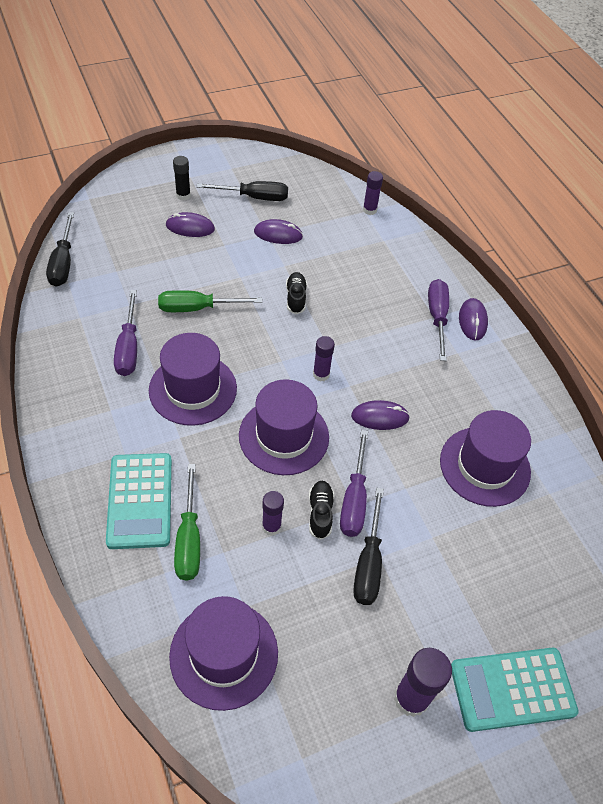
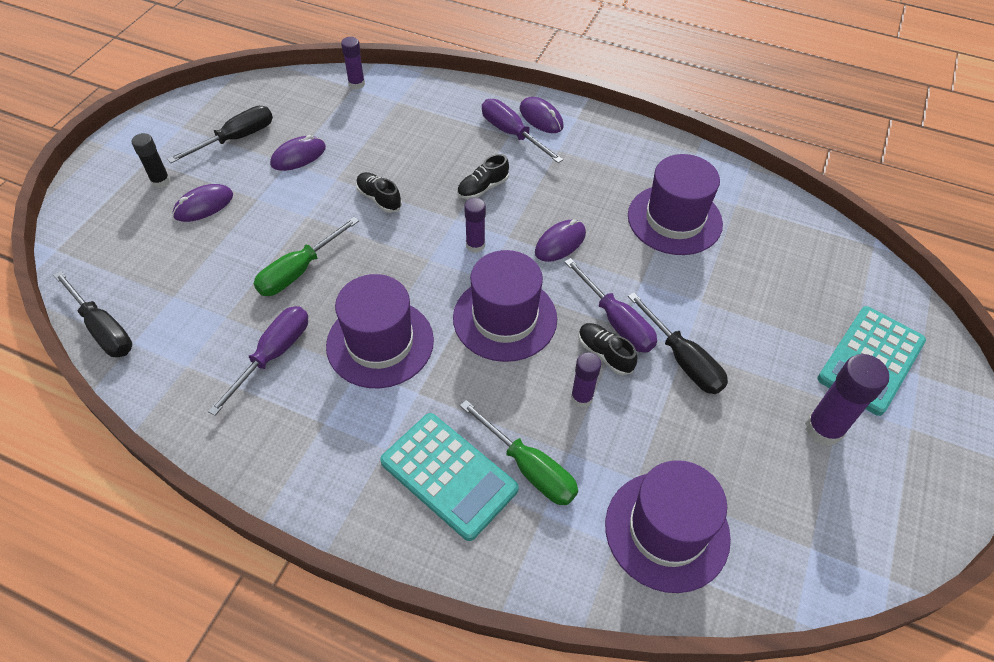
camera: 40 degrees left, 0 degrees up
(128, 348) = (273, 355): purple screwdriver -> purple screwdriver turned 105 degrees counterclockwise
(371, 340) = (482, 188): none -> black shoe

